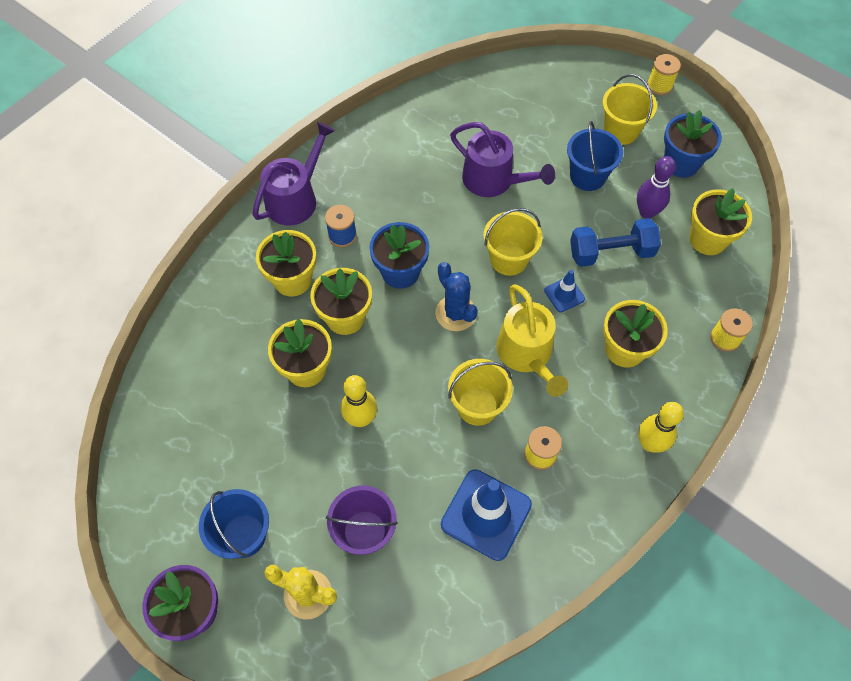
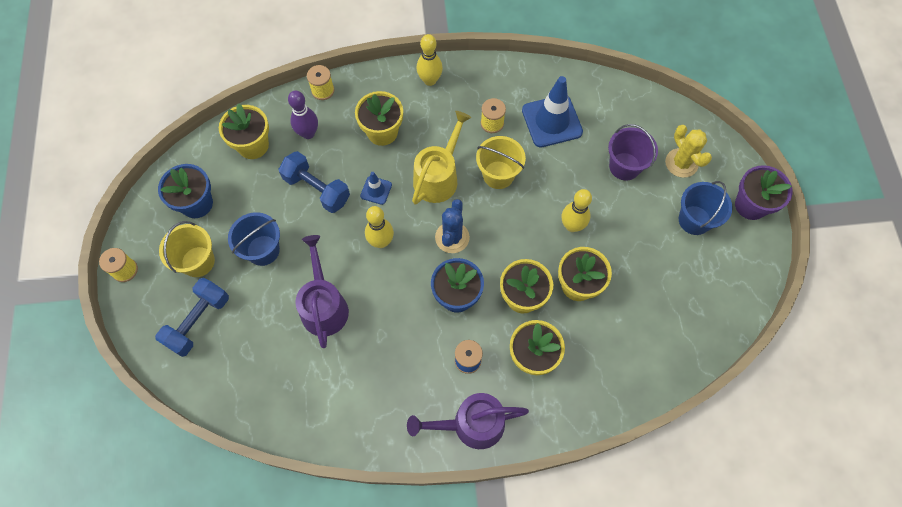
camera: 135 degrees left, 5 degrees up
(509, 259) = (381, 241): yellow bucket -> yellow bowling pin
(565, 100) = (198, 321): none -> blue dumbbell
(647, 212) = (262, 193): purple bowling pin -> purple bowling pin (308, 133)

